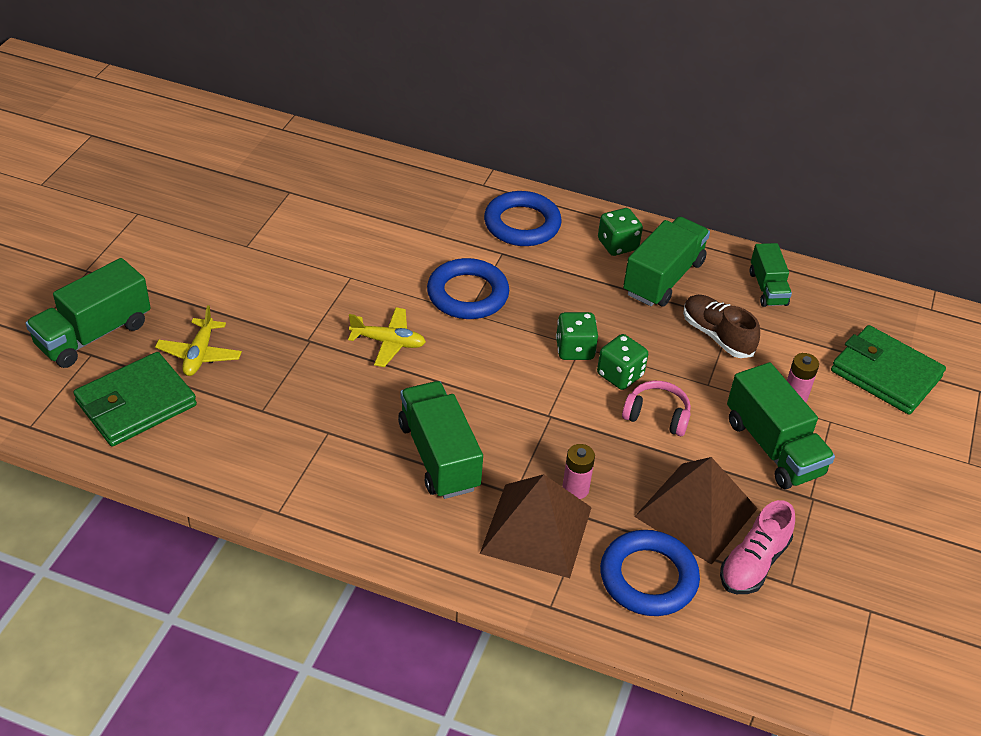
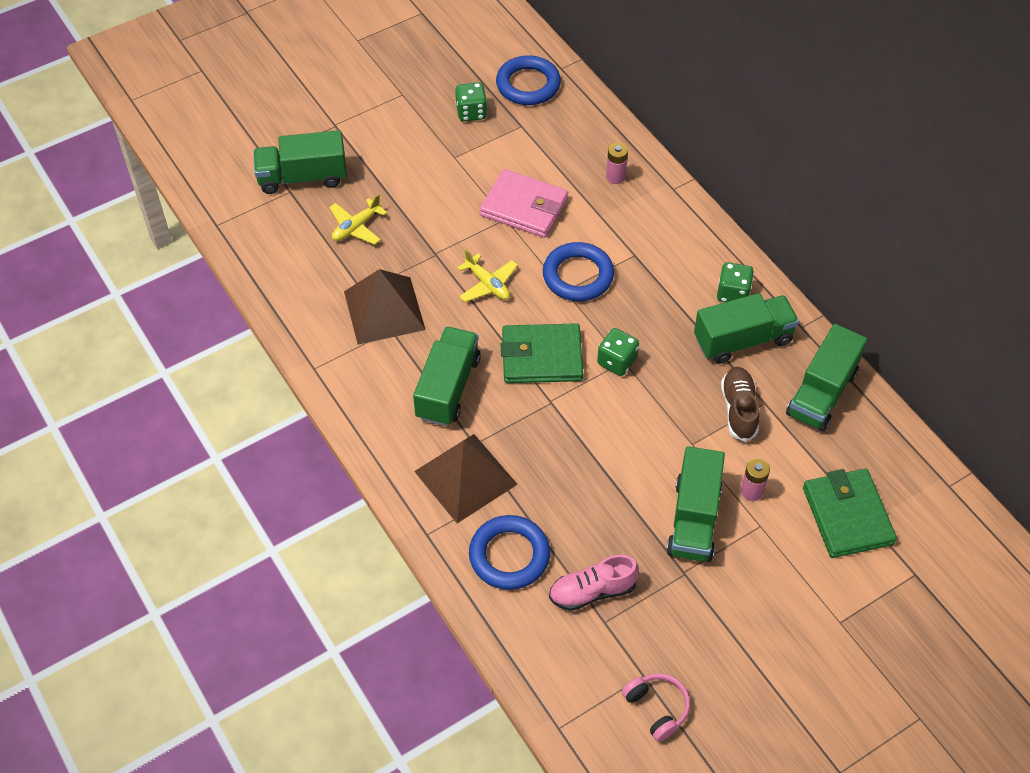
camera: 40 degrees right, 10 degrees up
(136, 404) = (289, 243): green wallet -> green wallet (541, 357)
(359, 259) = (524, 207): none -> pink wallet
(522, 224) = (672, 238): blue ring -> blue ring (528, 85)
(575, 489) = (518, 465): pink battery -> pink battery (615, 177)
(620, 375) = (631, 399): green dice -> green dice (471, 112)
(657, 416) = (629, 445): pink headphones -> pink headphones (657, 708)
(696, 512) = (587, 531): brown pyramid -> brown pyramid (384, 310)
(767, 288) = (822, 393): green truck -> green truck, size x1.64

